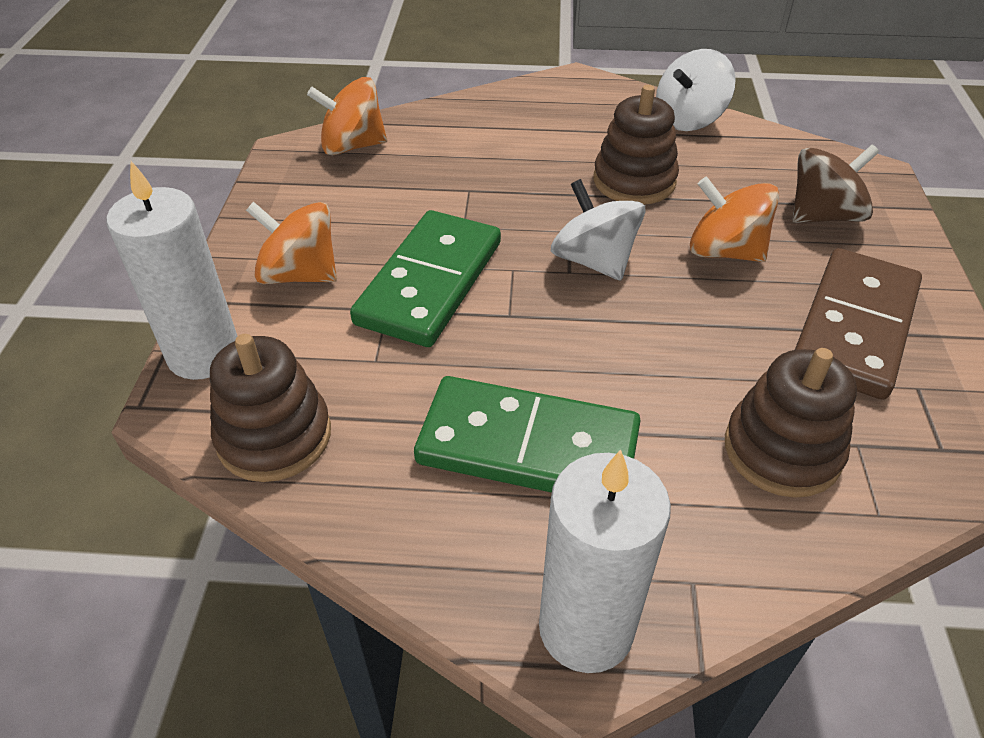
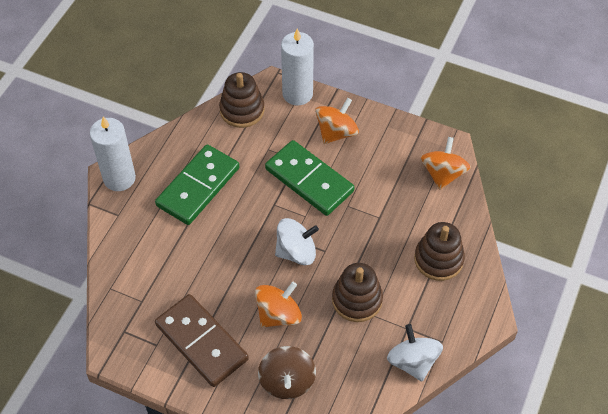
camera: 110 degrees right, 10 degrees up
(782, 450) = (153, 271): brown stacking toy -> brown stacking toy (438, 259)

